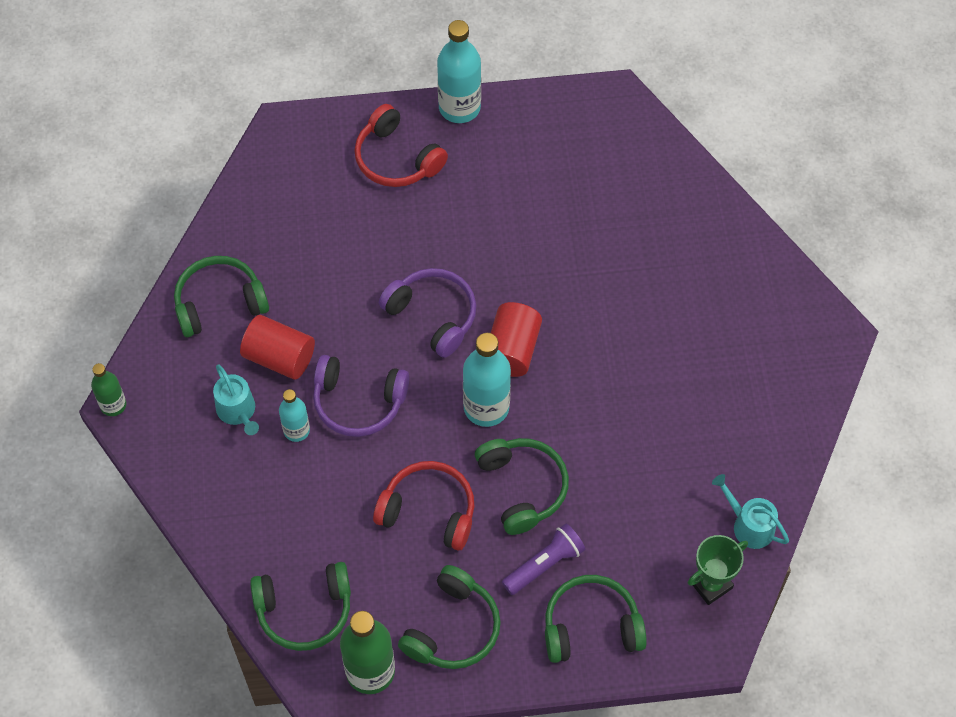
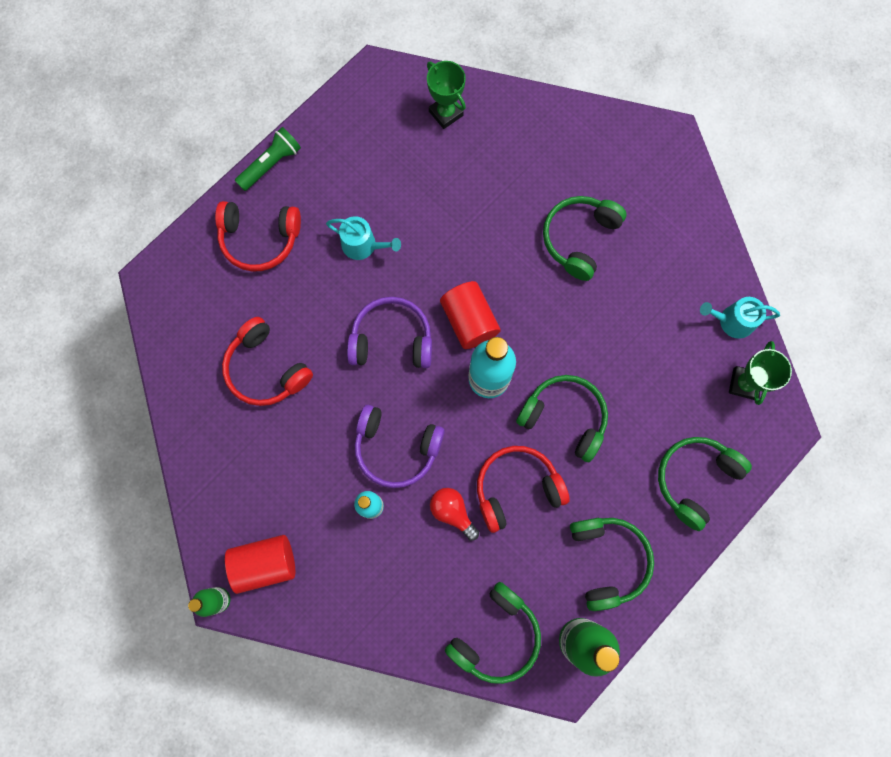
camera: 40 degrees left, 15 degrees up
(219, 303) = (227, 455): green headphones -> green headphones (579, 239)
(238, 411) = (316, 527): turquoise watering can -> turquoise watering can (363, 245)
(279, 357) = (309, 460): red cylinder -> red cylinder (265, 563)
(310, 262) = (266, 369): none -> red headphones
(358, 402) = (396, 448): purple headphones -> purple headphones turned 45 degrees clockwise
(358, 487) = (452, 512): none -> red light bulb
(459, 107) = (271, 164): turquoise bottle -> green flashlight
(544, 564) = (627, 461): purple flashlight -> none
(647, 171) = (446, 113): none -> green trophy

